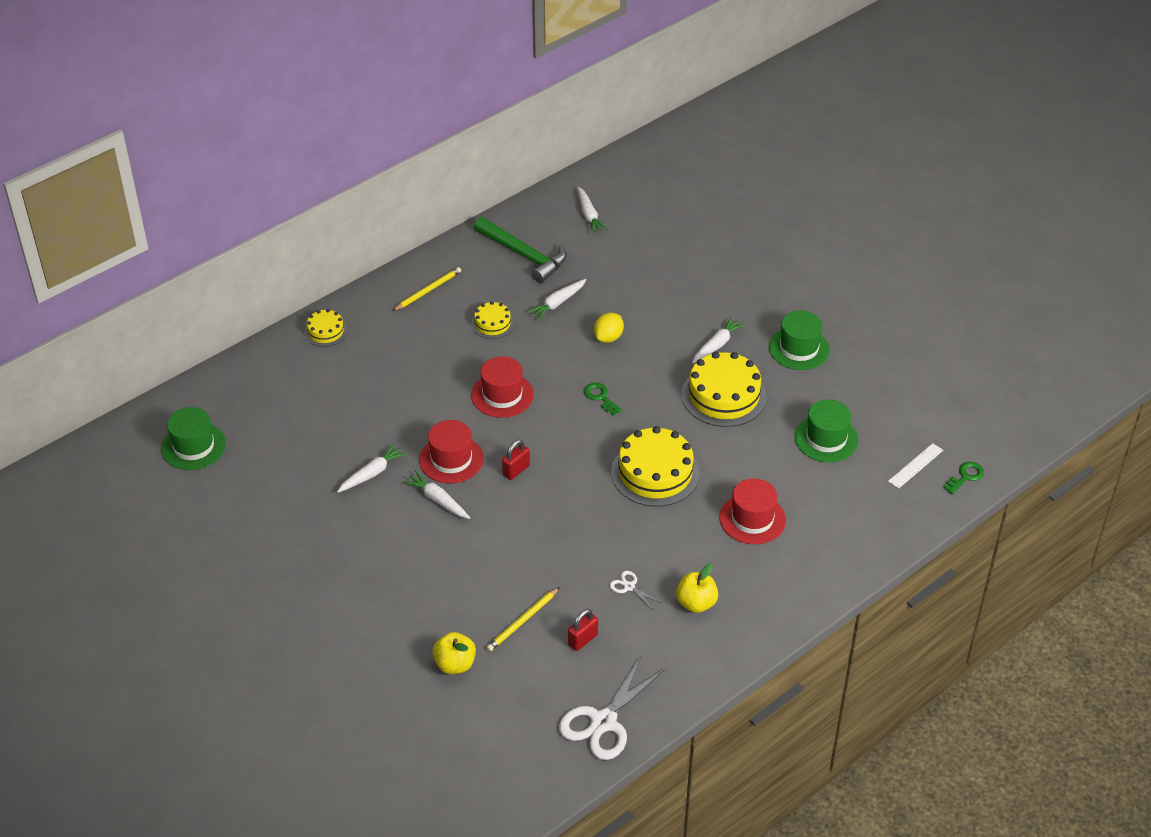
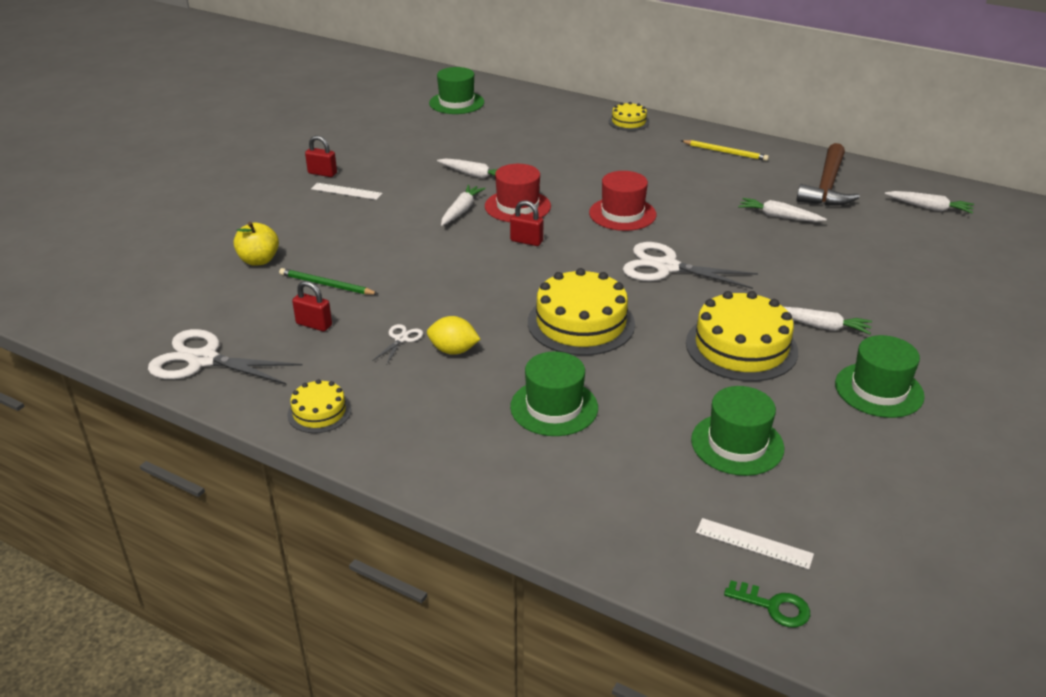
camera: 70 degrees right, 10 degrees down
(300, 589) = (322, 173): none -> red padlock
(351, 577) = (346, 191): none -> white ruler
(492, 324) = (714, 190): yellow cake -> yellow cake (319, 412)
(522, 621) = (326, 285): yellow pencil -> green pencil
(524, 255) = (827, 186): green hammer -> brown hammer
(589, 215) = (929, 208): white carrot -> white carrot turned 120 degrees counterclockwise
(600, 397) = (666, 267): green key -> white scissors
(608, 337) = (760, 254): yellow lemon -> yellow lemon (453, 350)
(696, 603) = (397, 390): yellow apple -> none
(752, 519) = (554, 407): red hat -> green hat

